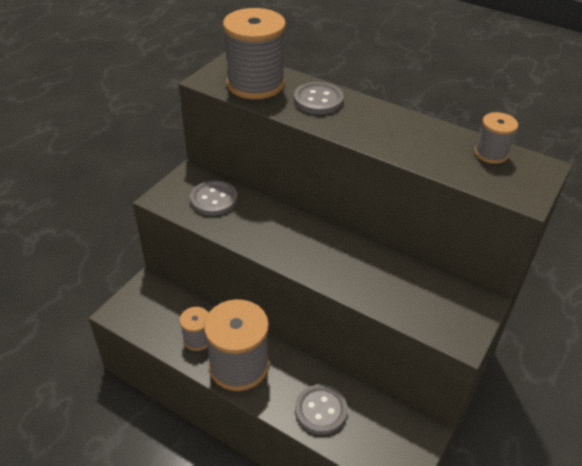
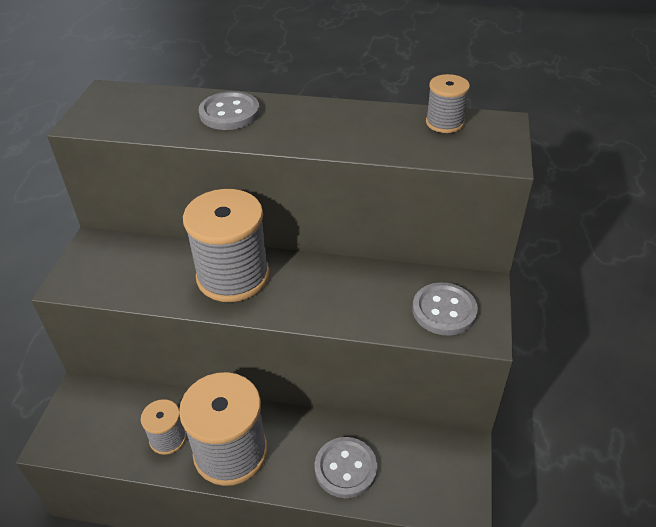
camera: 20 degrees left, 0 degrees up
(214, 199) = (135, 265): grey button -> grey button (444, 310)
(255, 84) = (145, 113): grey spool -> grey spool (233, 276)

